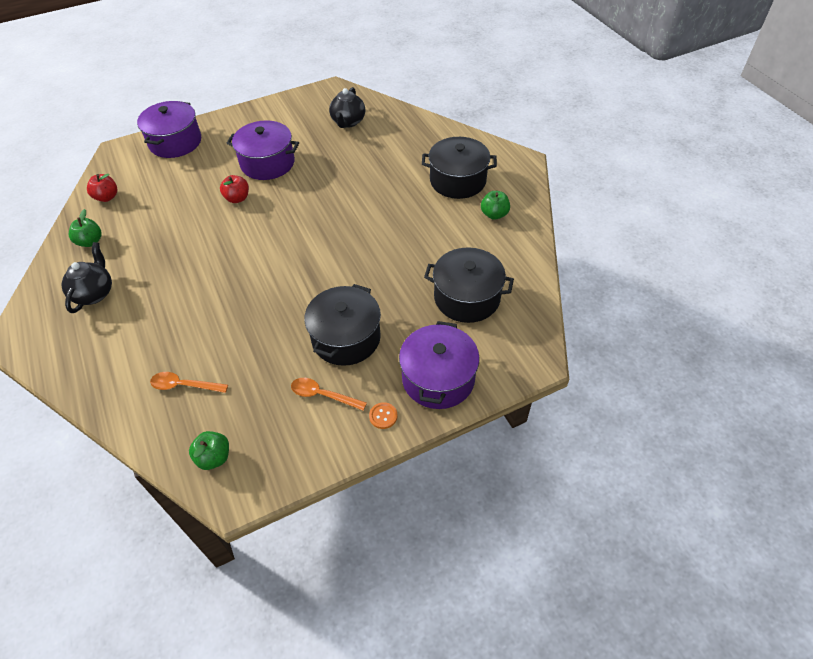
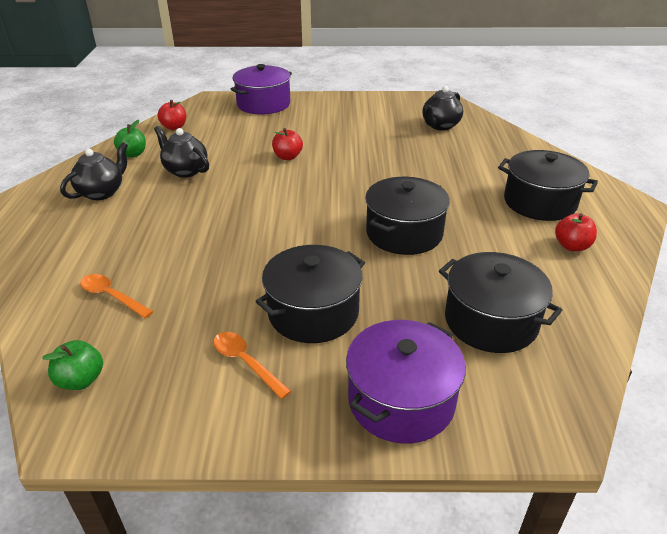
camera: 25 degrees right, 15 degrees down
(155, 244) = (185, 170): none -> black teapot
(267, 163) = (336, 138): purple pot -> none
(374, 244) = (404, 233): none -> black pot
(383, 416) = (302, 416): orange button -> none
(494, 214) = (572, 246): green apple -> red apple

